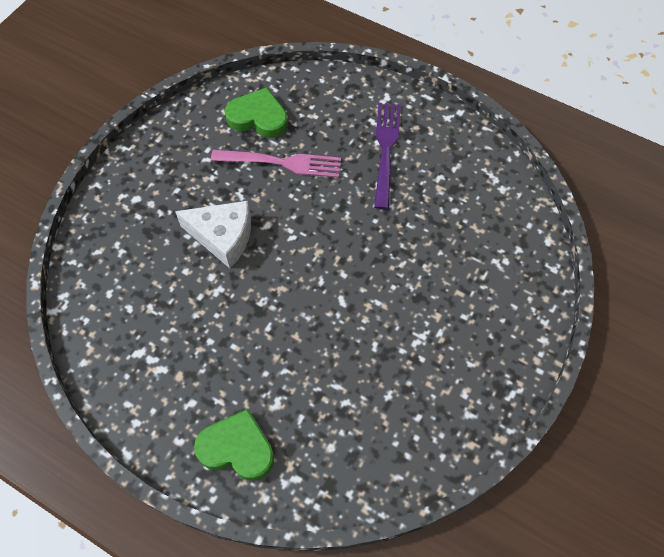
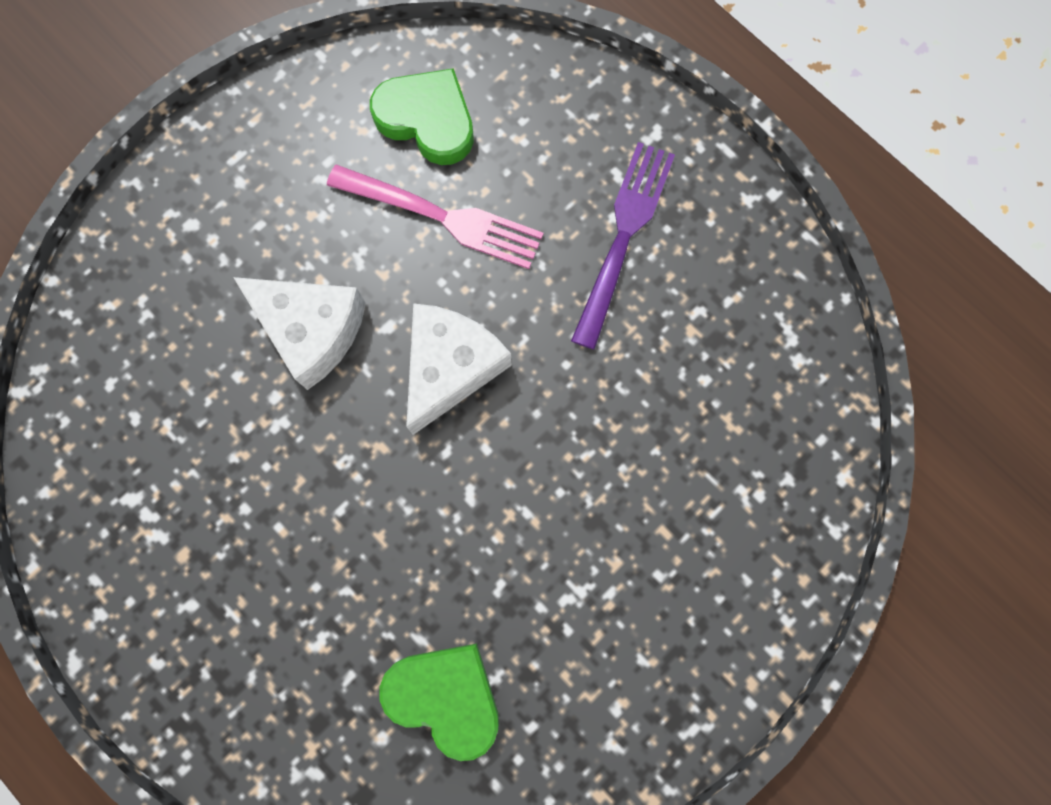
camera: 15 degrees right, 15 degrees up
(237, 448) = (239, 699): green heart -> green heart (445, 696)
(310, 237) = (450, 367): none -> white cheese

